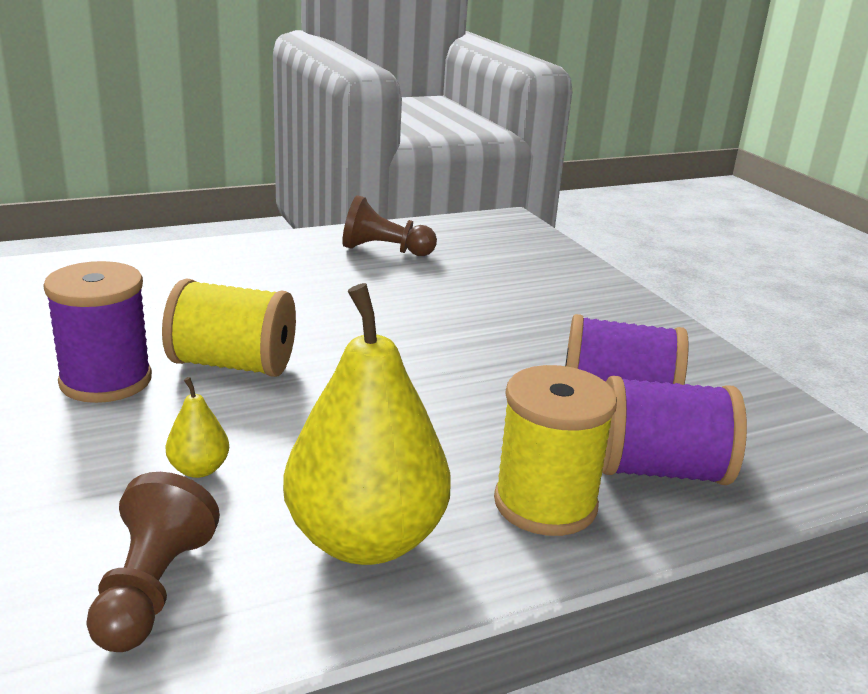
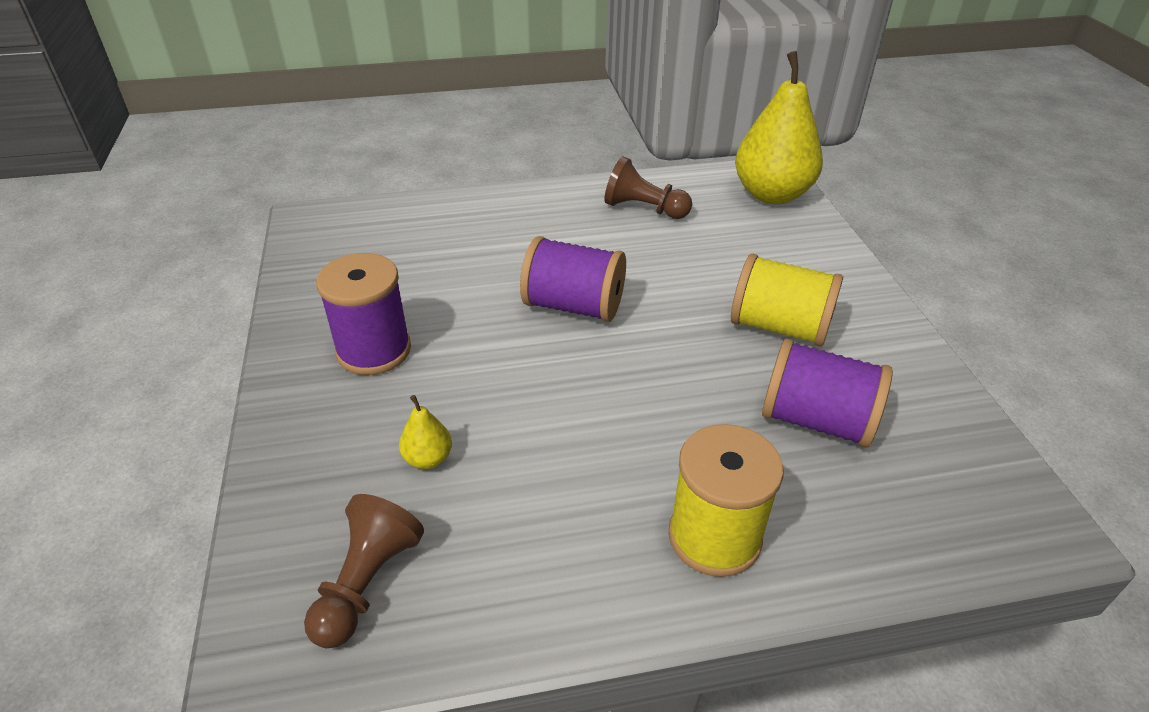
camera: 15 degrees right, 15 degrees up
(233, 364) = (480, 341): yellow spool -> yellow spool (779, 327)
(365, 539) = (547, 555): yellow pear -> yellow pear (771, 194)
(660, 470) = (835, 511): purple spool -> purple spool (574, 306)

